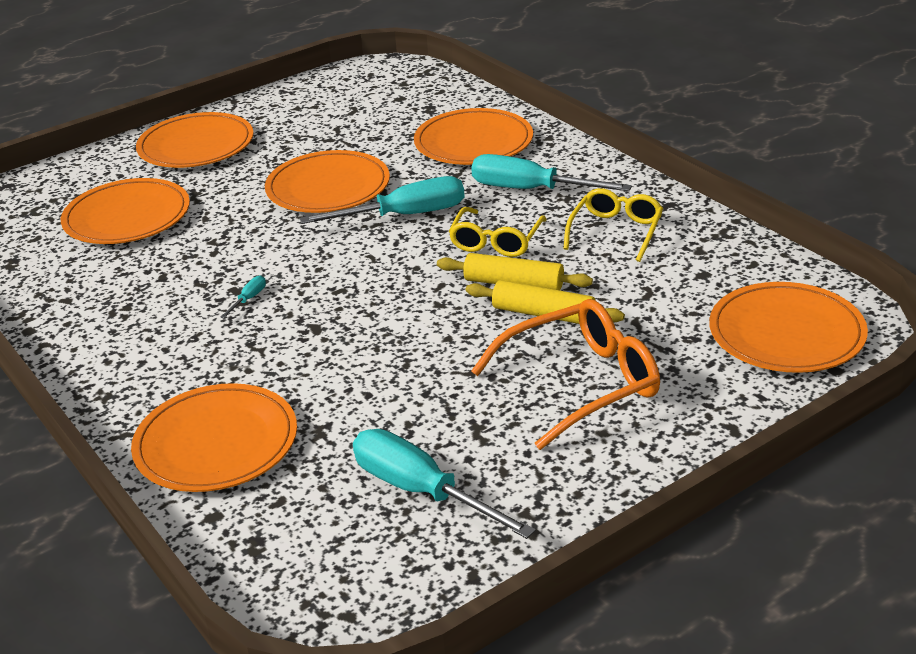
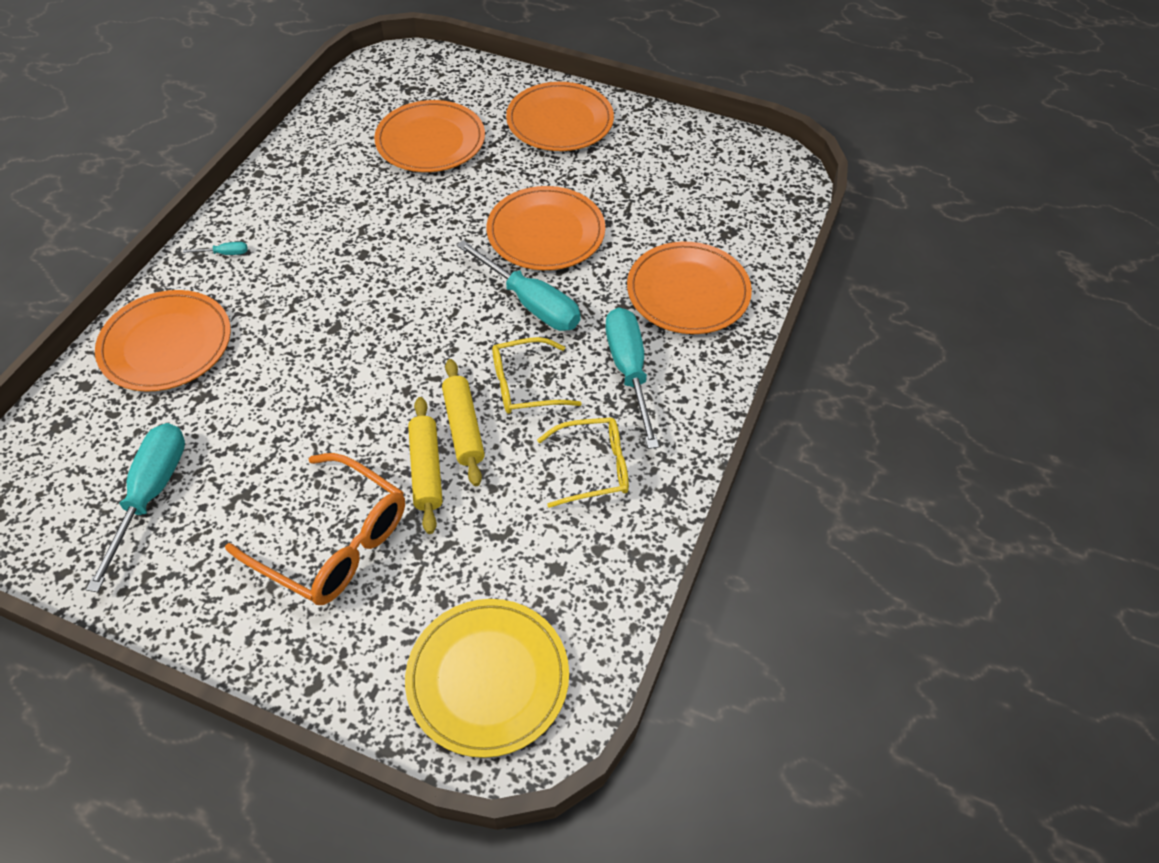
camera: 55 degrees right, 20 degrees up
(248, 299) = (354, 268): turquoise screwdriver -> turquoise screwdriver (225, 253)
(786, 333) = (488, 678): orange plate -> yellow plate

